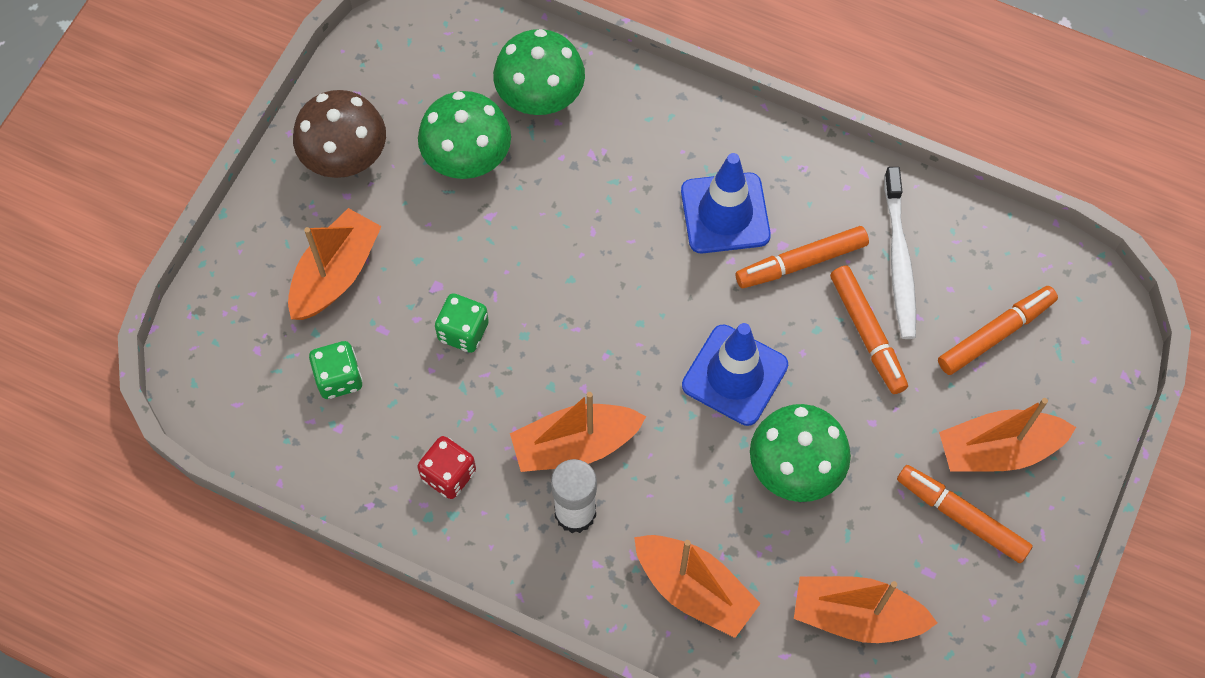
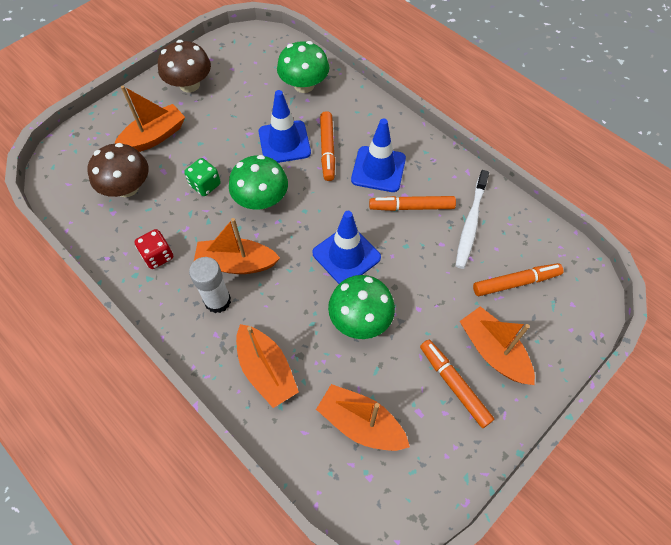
camera: 20 degrees right, 5 degrees down
(339, 378) = (127, 187): green dice -> brown mushroom
(467, 157) = (251, 102): green mushroom -> green mushroom (261, 199)
(555, 214) = (284, 142): none -> blue traffic cone
(867, 333) = (435, 257): orange marker -> orange marker (327, 150)
(998, 449) = (493, 351): orange boat -> orange boat turned 45 degrees clockwise

